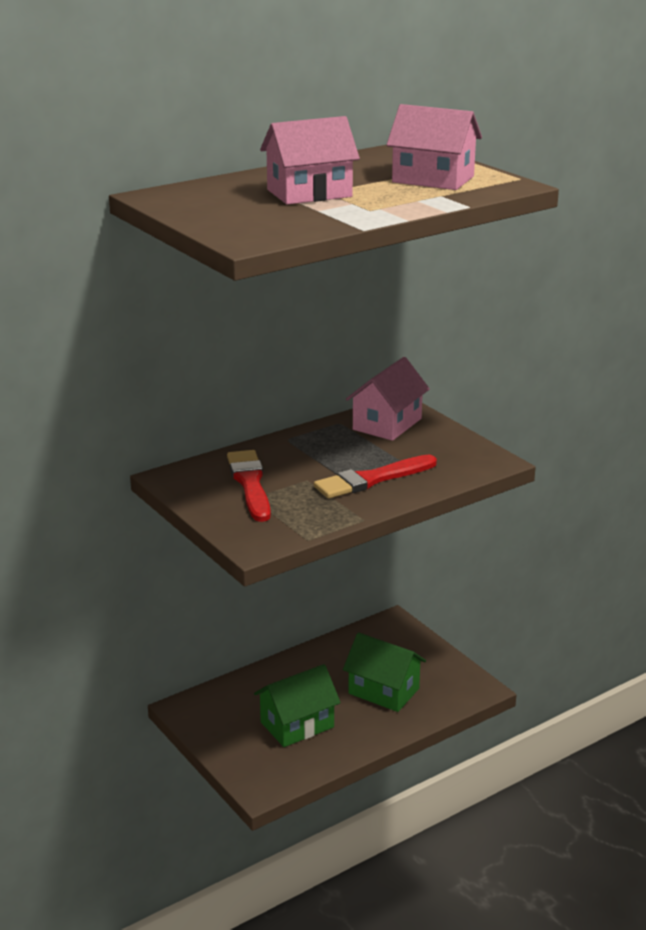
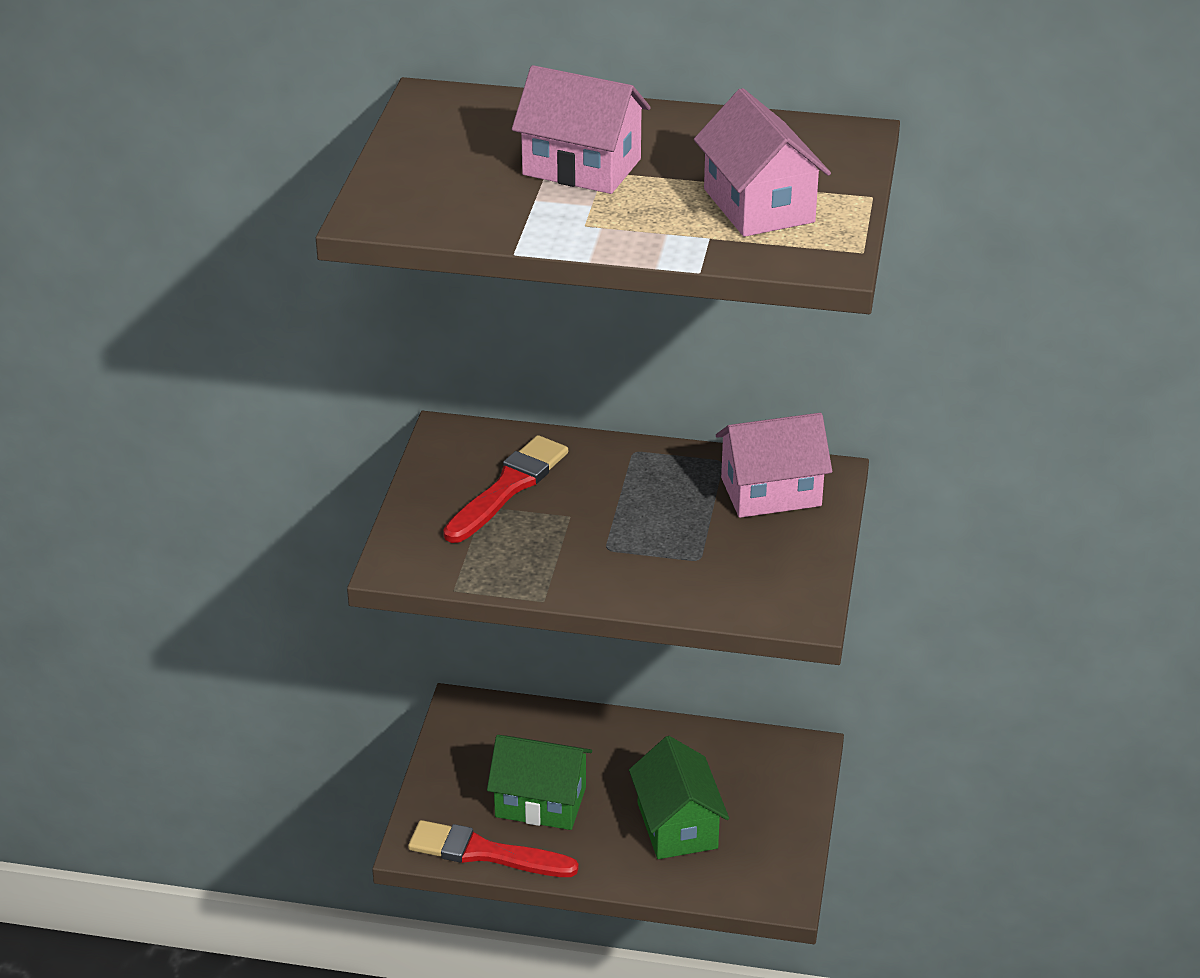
camera: 45 degrees right, 10 degrees up
(372, 479) = (633, 555): red brush -> red brush (485, 852)

